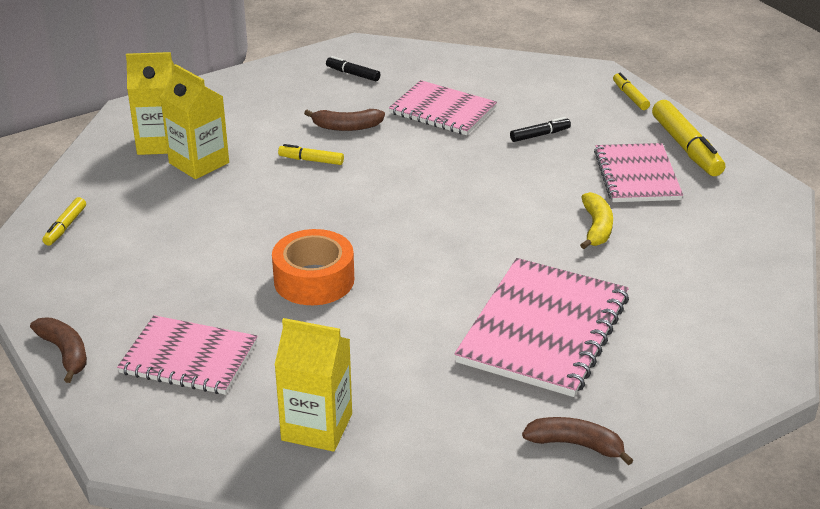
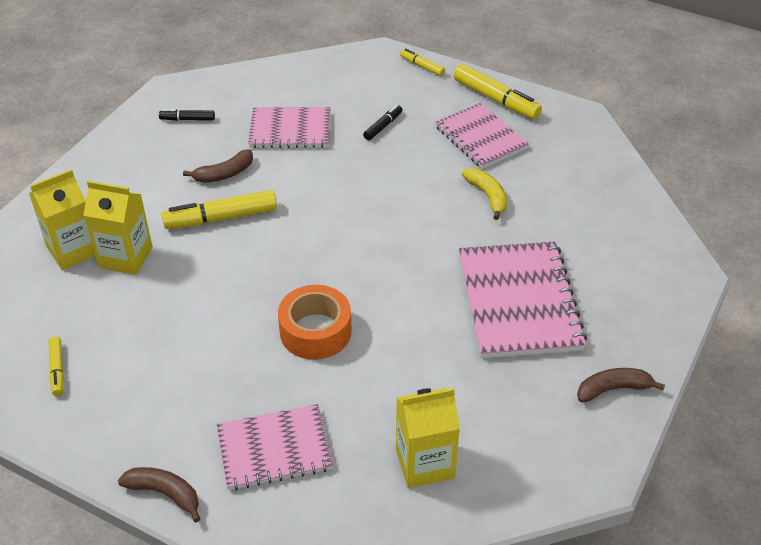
camera: 30 degrees left, 10 degrees up
(311, 160) = (221, 218): yellow marker -> yellow marker, size x1.86

